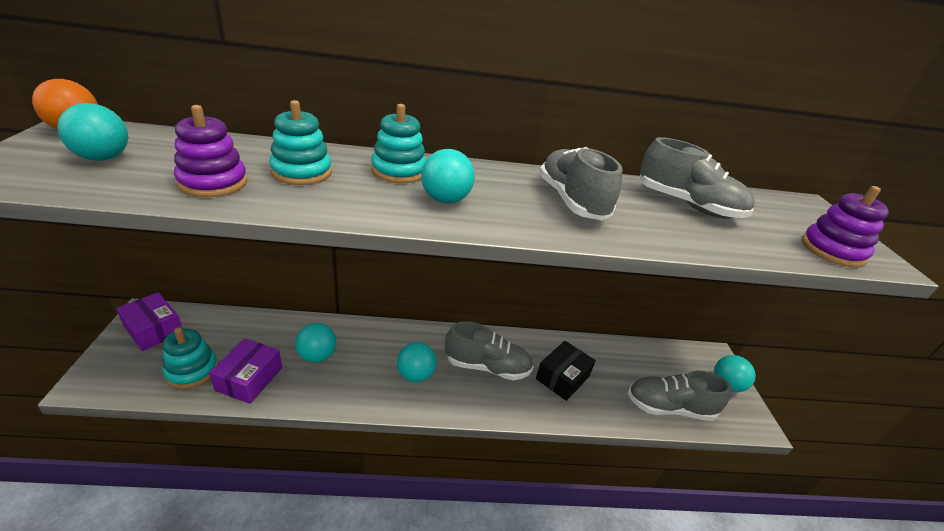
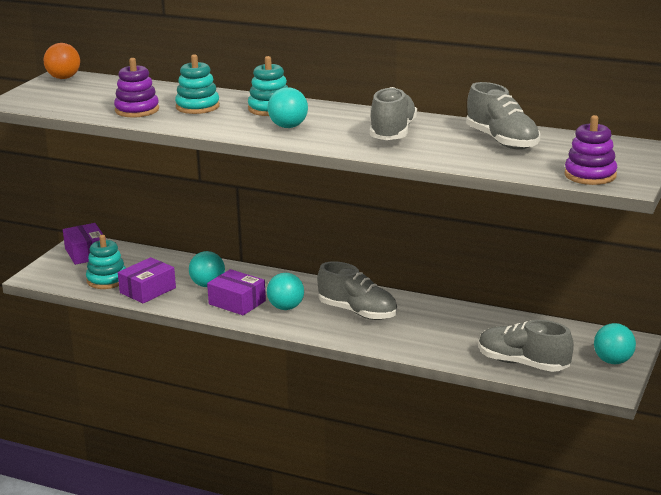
camera: 30 degrees right, 10 degrees down
(103, 158) = (77, 94): turquoise ball -> none
(361, 378) = (237, 302): none -> purple box
(562, 377) = (428, 329): black box -> none

